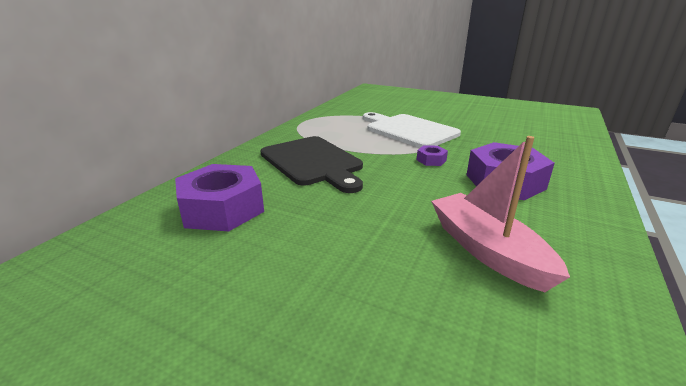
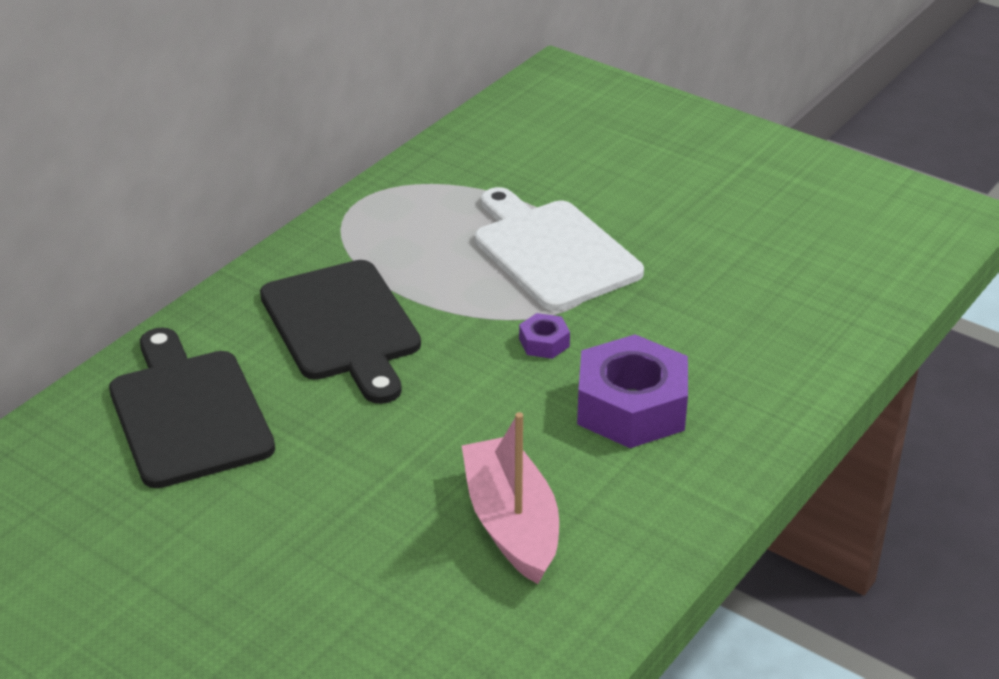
camera: 10 degrees right, 10 degrees up
(222, 209) = (187, 413): purple nut -> black cutting board

